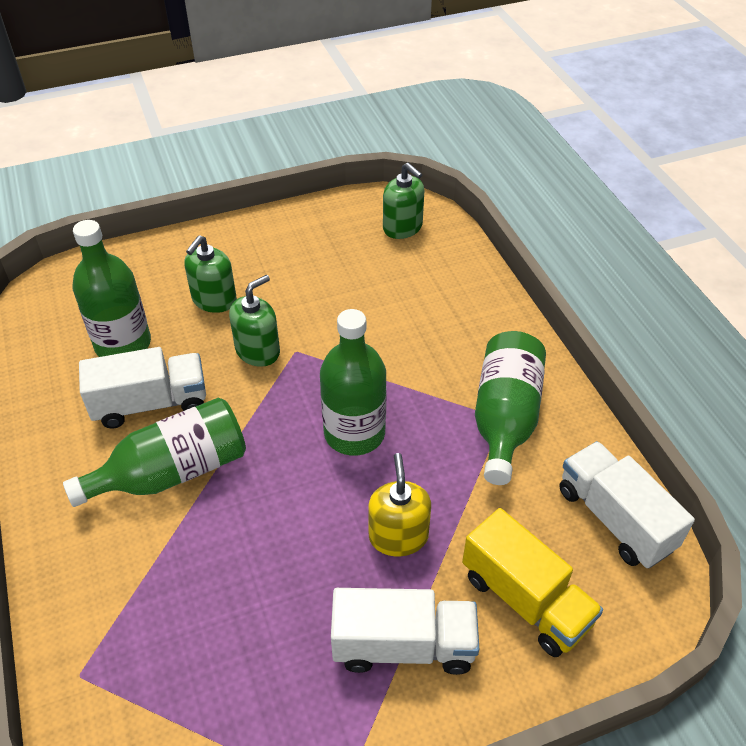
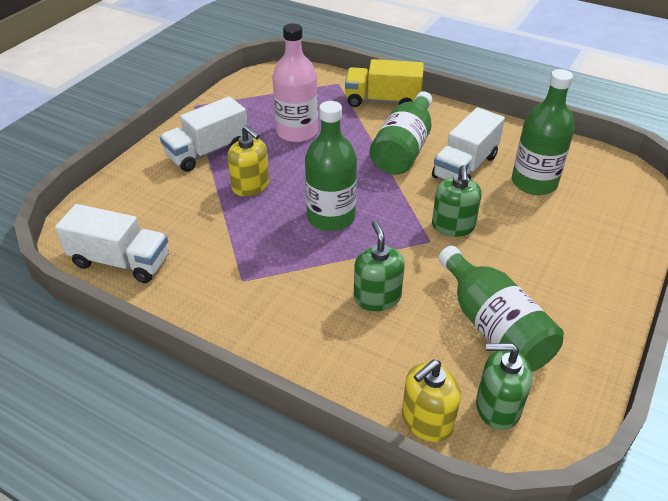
camera: 140 degrees right, 5 degrees down
(214, 300) = (532, 239): green soap dispenser -> green soap dispenser (377, 297)
(254, 599) = (297, 132): none -> pink bottle
(455, 245) = (427, 420): none -> yellow soap dispenser
(505, 418) = (240, 282): green bottle -> green bottle (494, 327)
(525, 599) = (155, 196): yellow truck -> yellow truck (382, 101)

